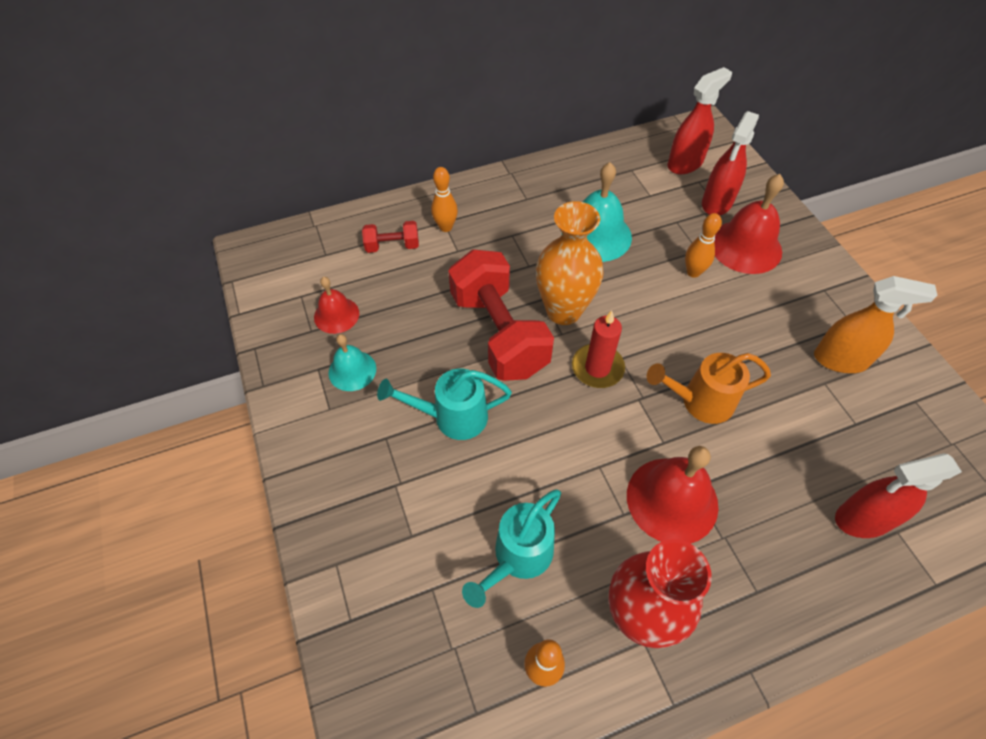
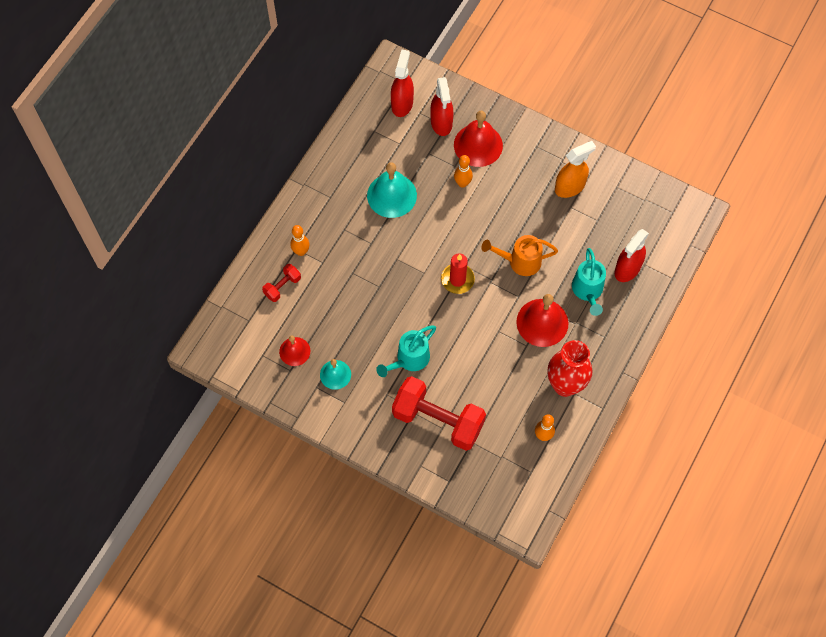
camera: 40 degrees left, 10 degrees up
(499, 333) = (391, 297): red dumbbell -> red dumbbell (438, 420)
(518, 557) = (496, 400): turquoise watering can -> turquoise watering can (587, 291)
(563, 311) = (413, 258): orange vase -> none
(700, 401) = (519, 261): orange watering can -> orange watering can turned 45 degrees clockwise

